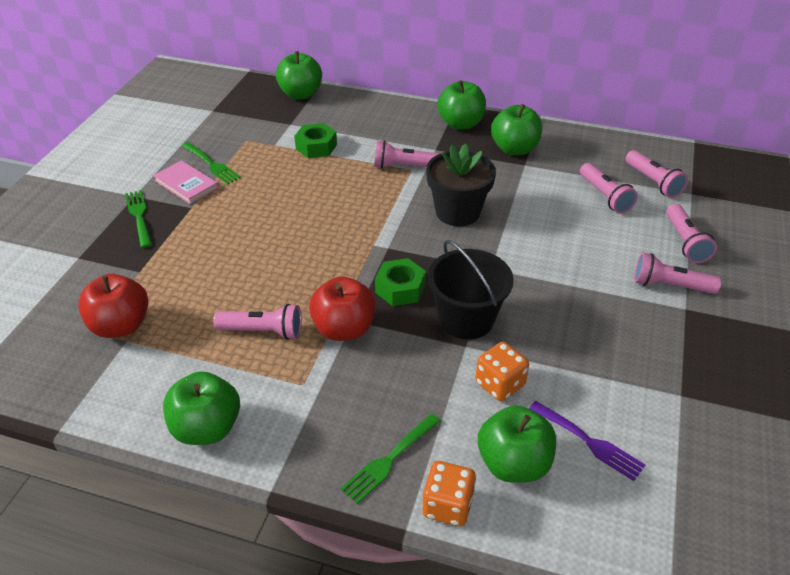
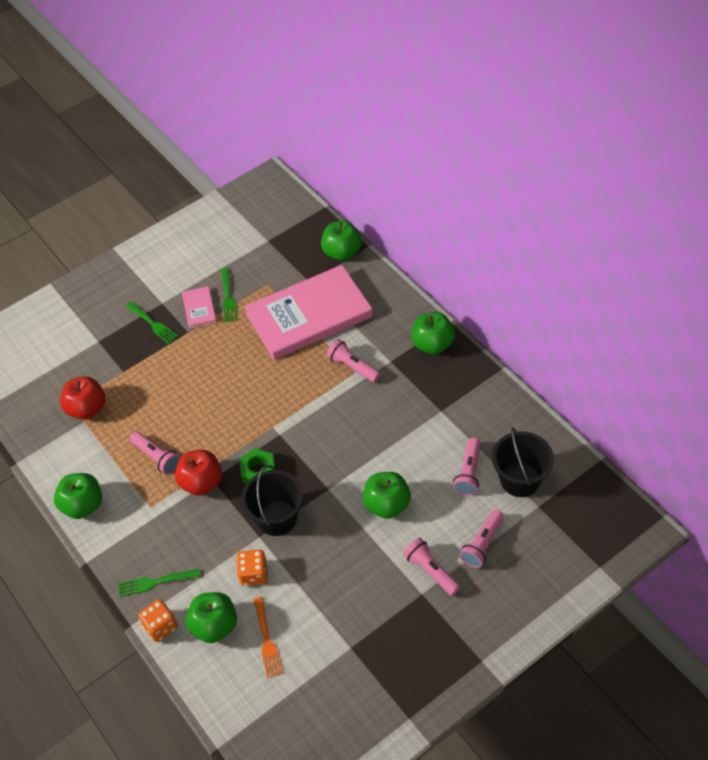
camera: 40 degrees right, 10 degrees up
(139, 216) = (153, 324): green fork -> green fork turned 120 degrees clockwise
(316, 147) = (309, 315): green nut -> pink book
(457, 212) = (351, 429): black flower pot -> none
(514, 149) = (448, 391): green apple -> green apple (387, 505)
(588, 441) = (267, 640): purple fork -> orange fork
(653, 182) = (520, 479): pink flashlight -> black bucket

